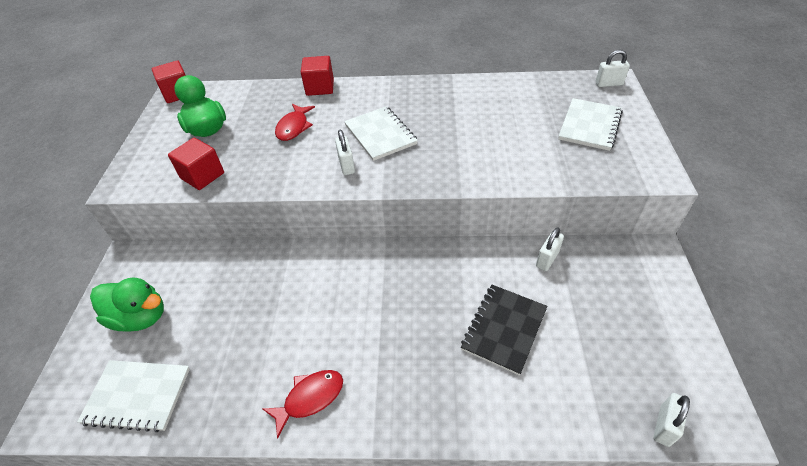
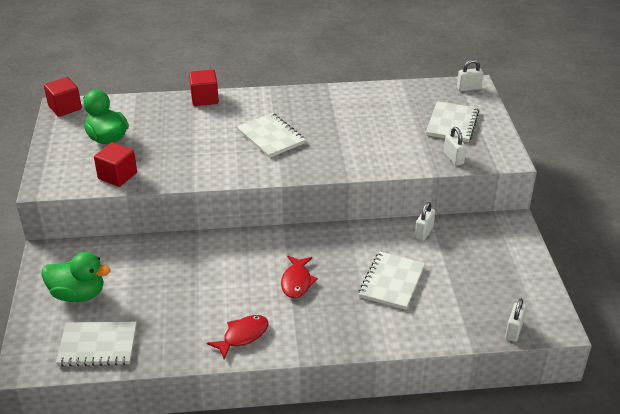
camera: 10 degrees left, 10 degrees down
(294, 127) = (189, 133): red fish -> red fish (297, 282)
(346, 165) = (246, 162): white padlock -> white padlock (453, 158)
(504, 329) = (392, 282): black notebook -> white notebook

